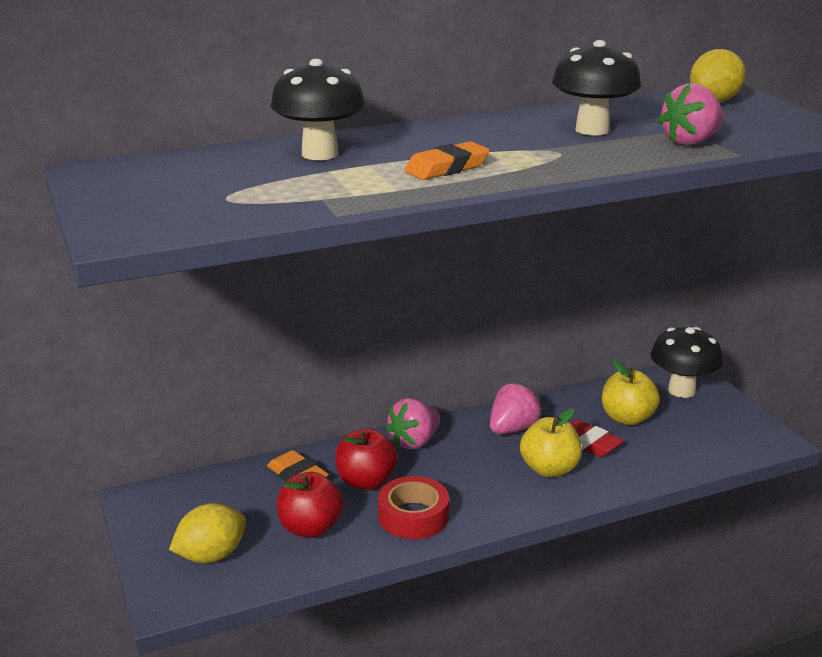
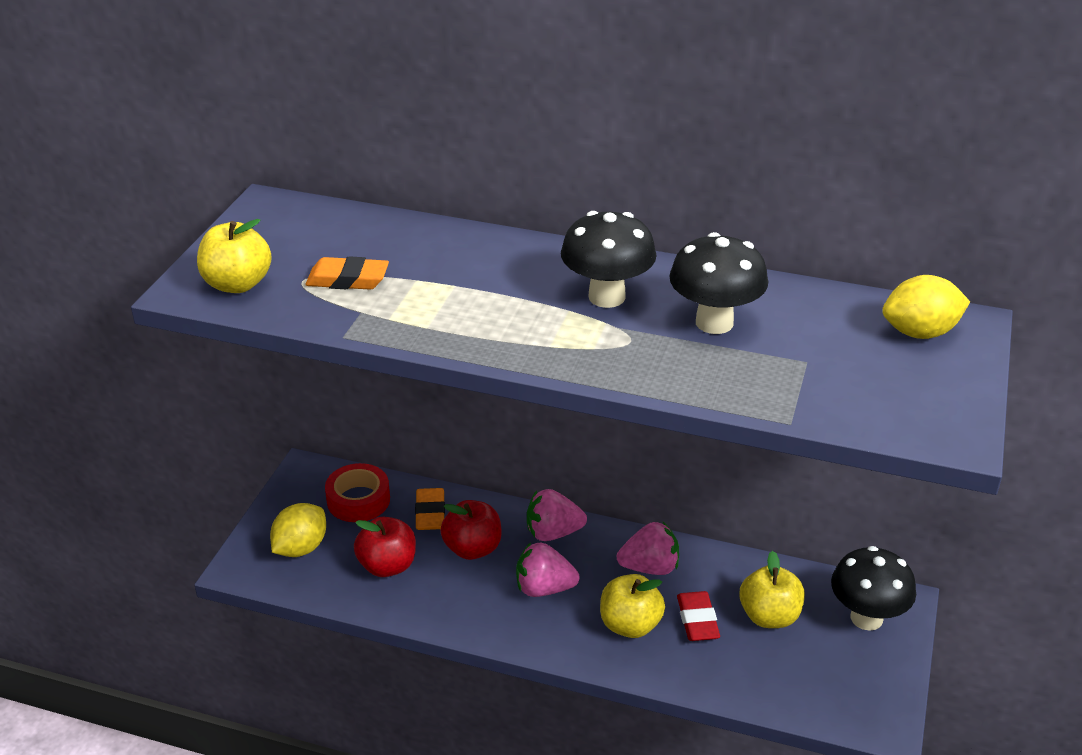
camera: 40 degrees right, 10 degrees up
(166, 217) = (237, 284): none -> yellow apple
(211, 555) = (301, 548): yellow lemon -> yellow lemon turned 60 degrees counterclockwise
(320, 154) = (440, 255): black mushroom -> black mushroom (606, 297)
(413, 516) = (470, 602): red tape -> red tape (358, 500)
(447, 168) = (505, 318): orange eraser -> orange eraser (347, 280)
(690, 142) = (775, 382): pink strawberry -> pink strawberry (544, 588)

